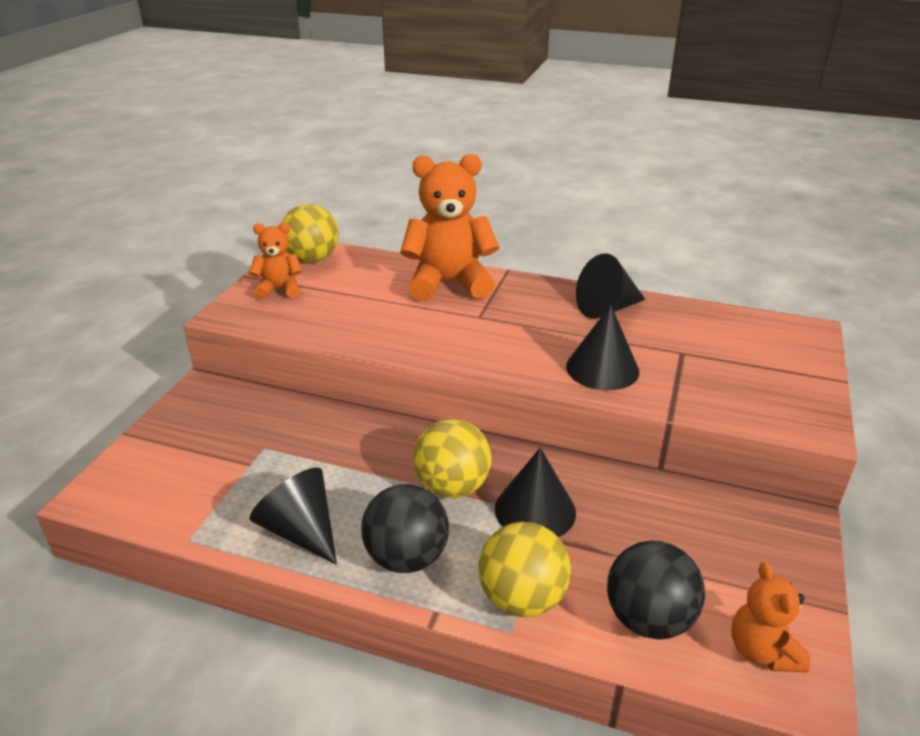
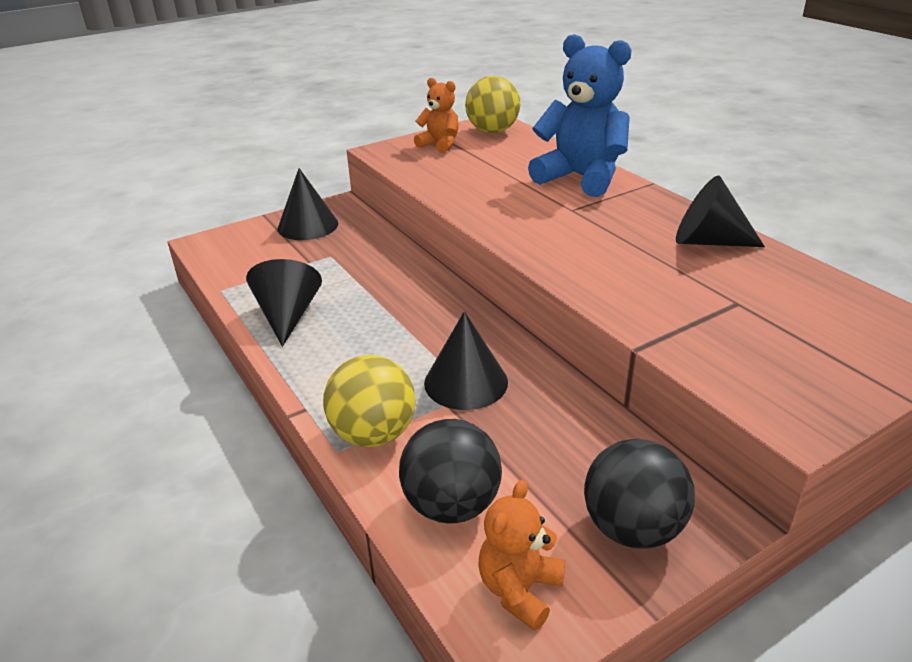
camera: 40 degrees right, 0 degrees up
(407, 557) = (331, 365): black ball -> black ball (632, 528)
(449, 283) = (581, 178): orange teddy bear -> blue teddy bear
(452, 487) = (423, 336): yellow ball -> none
(602, 368) = (629, 285): black cone -> black cone (308, 225)

